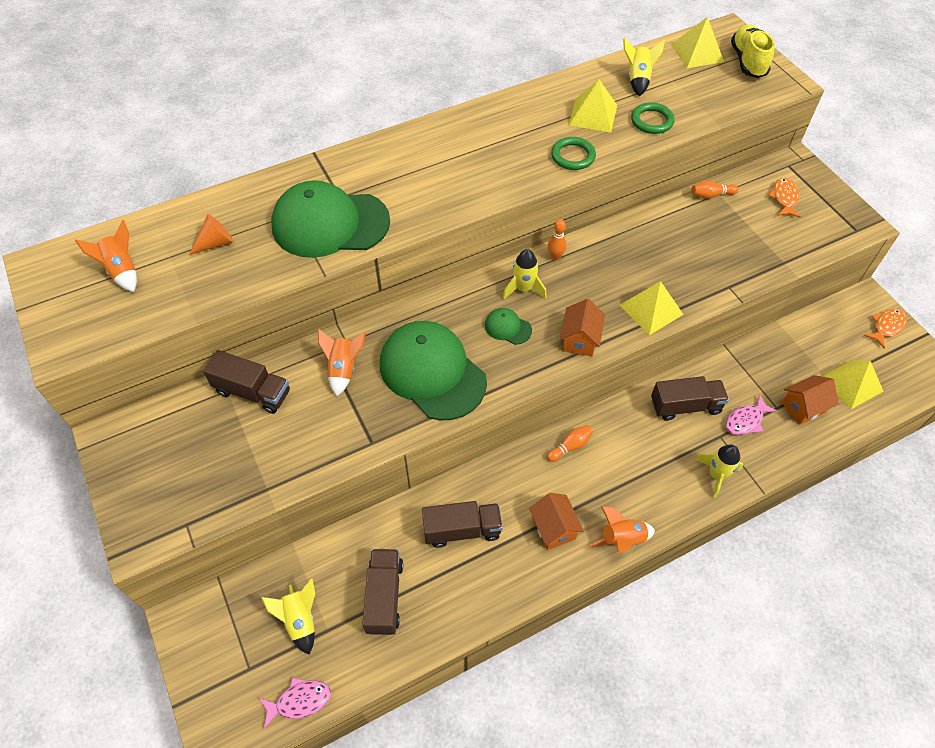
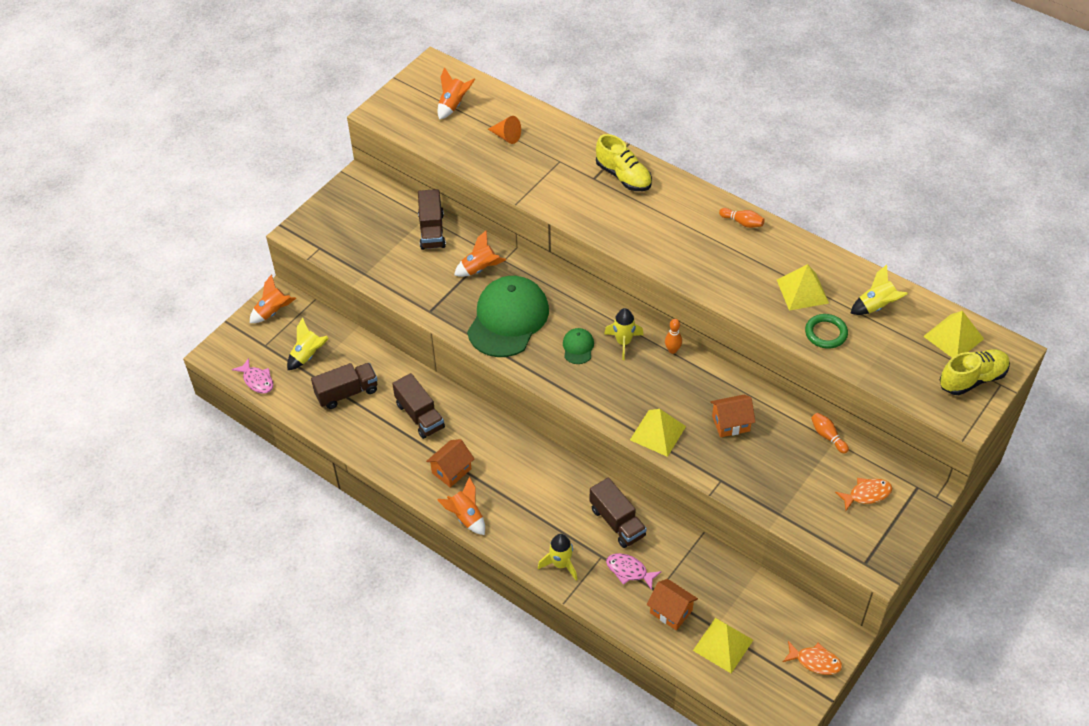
camera: 65 degrees right, 5 degrees down
(202, 637) = (273, 312): none -> orange rocket
(330, 224) = (564, 185): green cap -> none
(356, 174) = (623, 176): none -> yellow shoe
(570, 446) = (529, 456): orange bowling pin -> orange bowling pin (742, 222)
(573, 156) = (739, 295): green ring -> none
(579, 340) = (595, 396): orange house -> orange house (731, 423)

